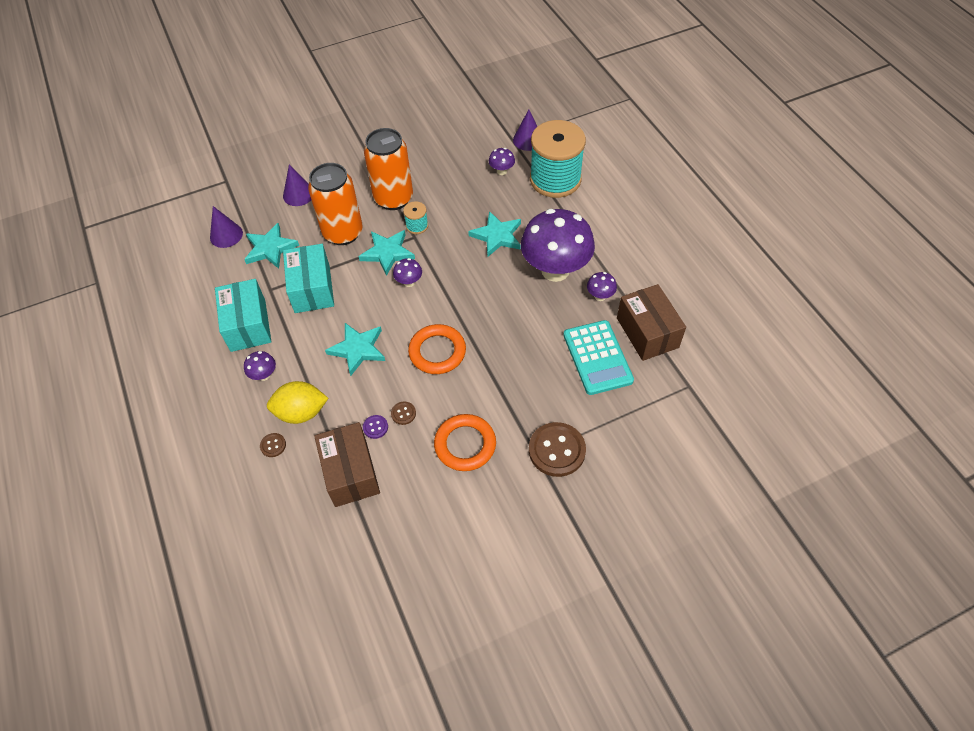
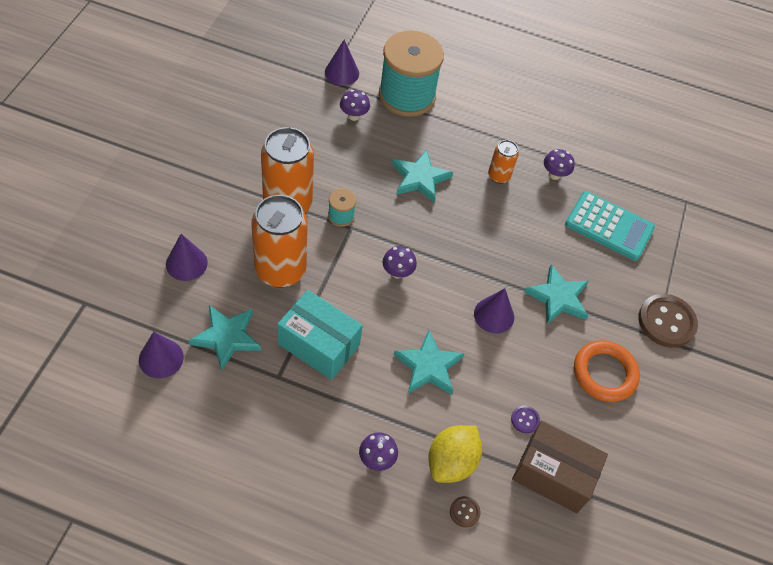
camera: 55 degrees left, 0 degrees up
(248, 325) = (301, 427): turquoise box -> none
(387, 253) = (346, 260): turquoise star -> turquoise star (558, 297)
(403, 413) = (531, 389): brown button -> none
(437, 352) = (494, 315): orange ring -> purple cone
(555, 270) = (498, 176): purple mushroom -> orange can
(647, 332) = (617, 180): brown box -> none

